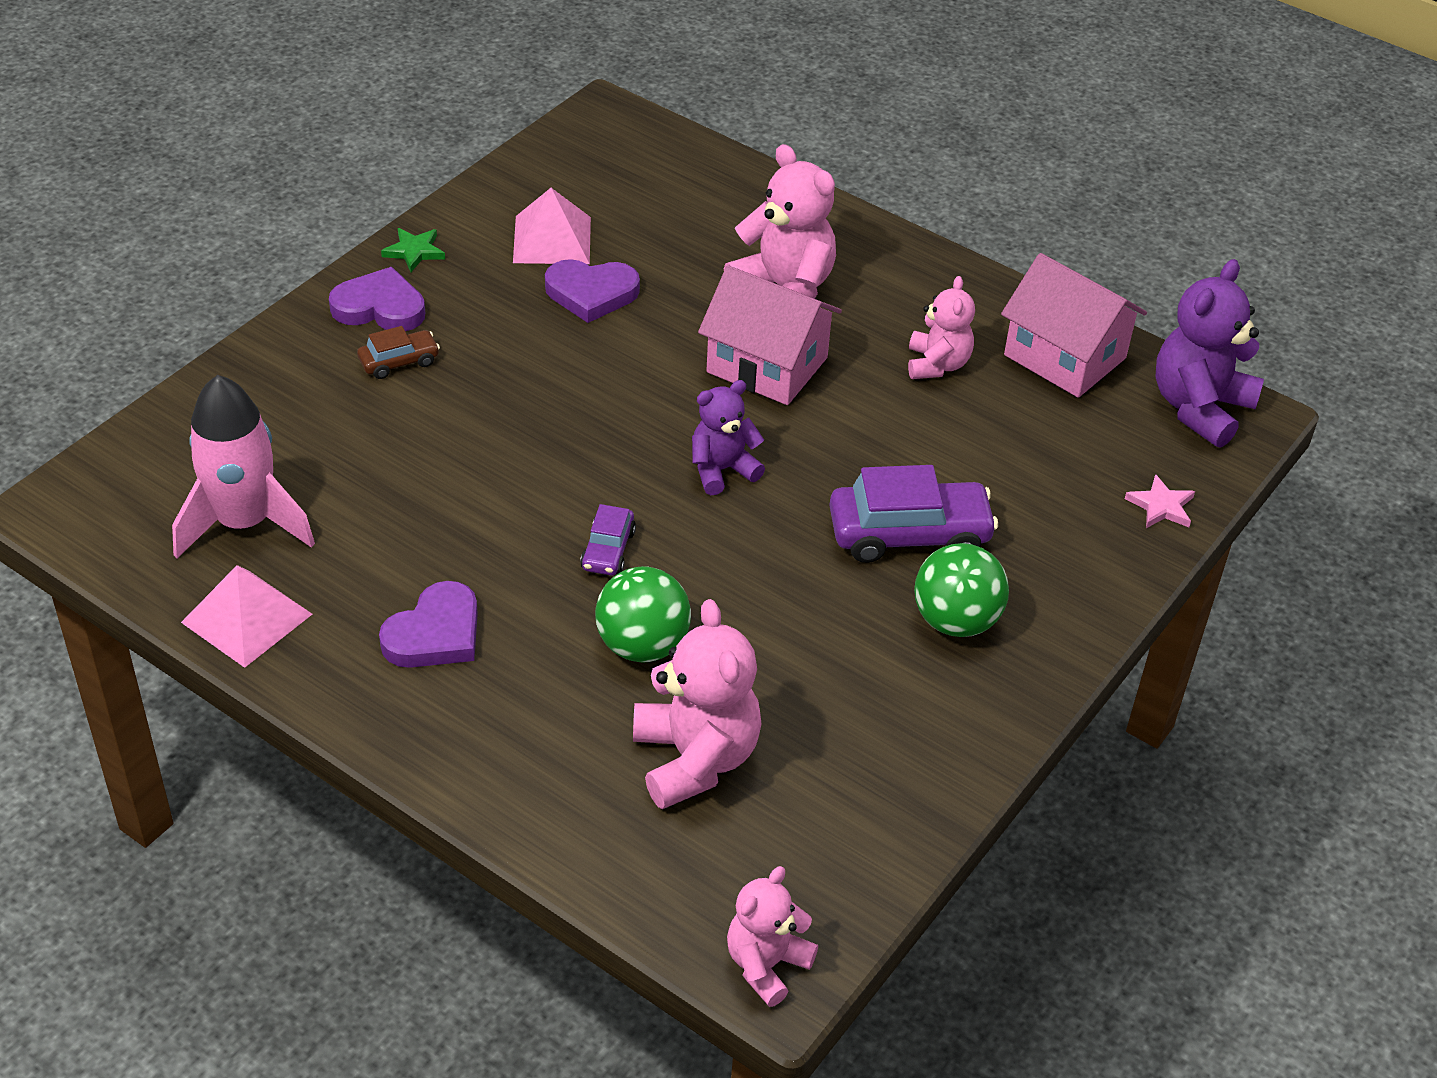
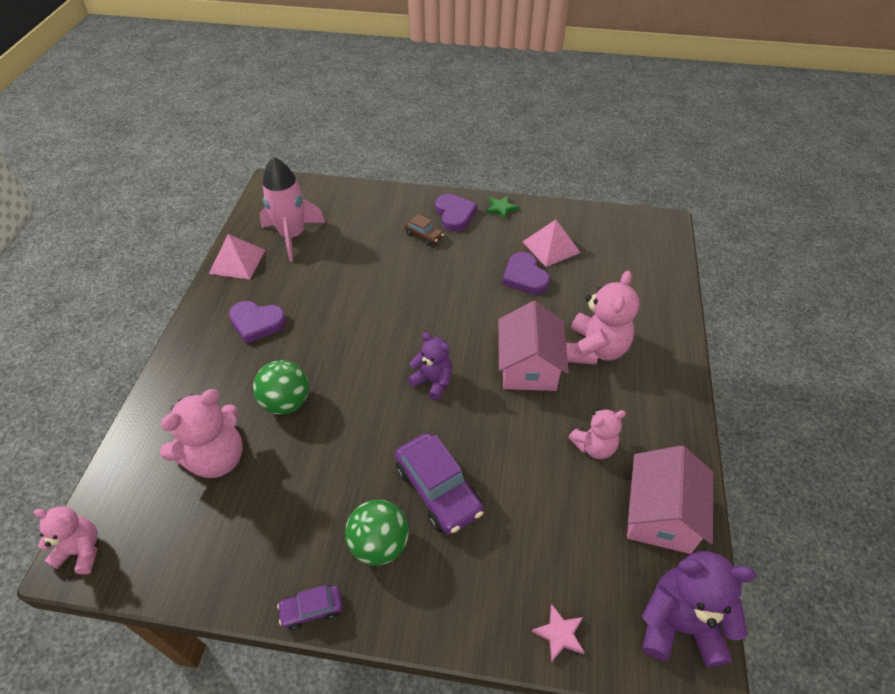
camera: 65 degrees right, 5 degrees up
(608, 550) = (345, 360): purple car -> purple car (312, 609)

